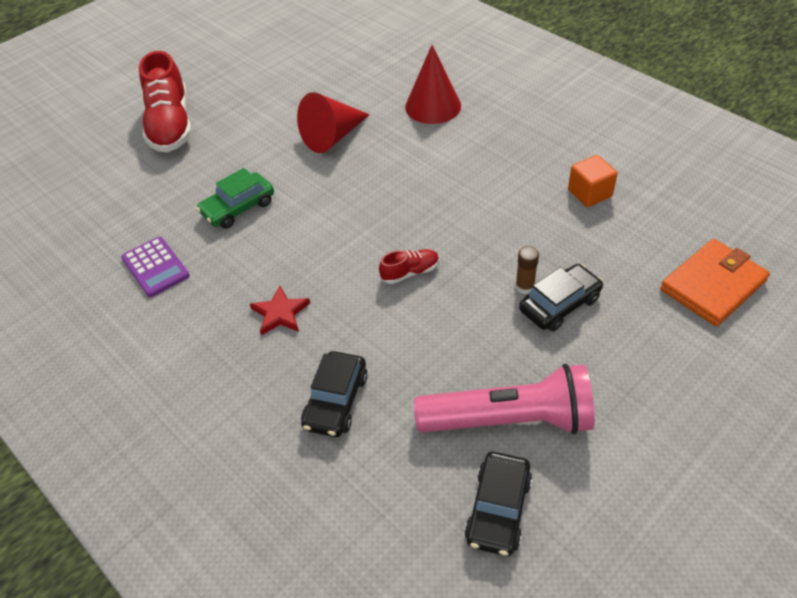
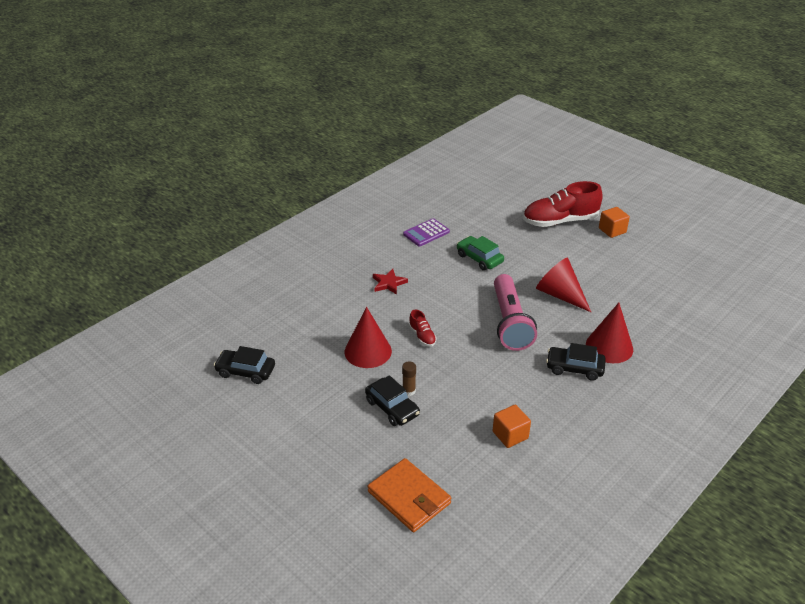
camera: 85 degrees right, 10 degrees down
(206, 84) = (612, 230): none -> orange cube
(336, 401) = (323, 309): black car -> black car (574, 368)
(443, 336) = (368, 351): none -> red cone
(509, 420) = (302, 378): pink flashlight -> pink flashlight (510, 322)

